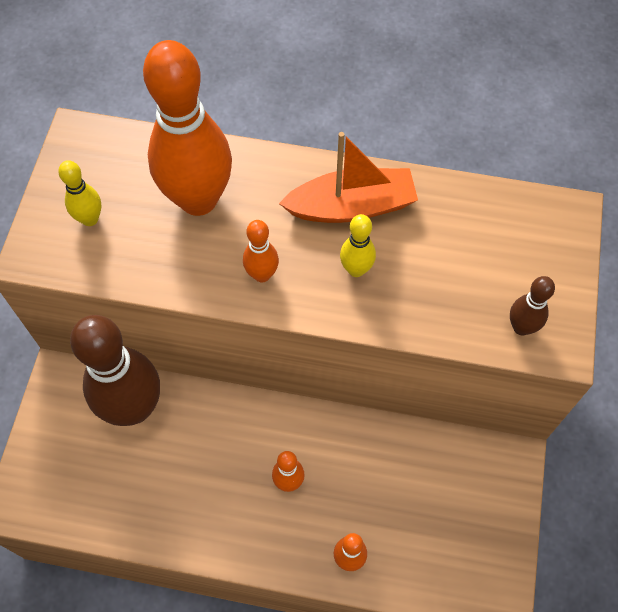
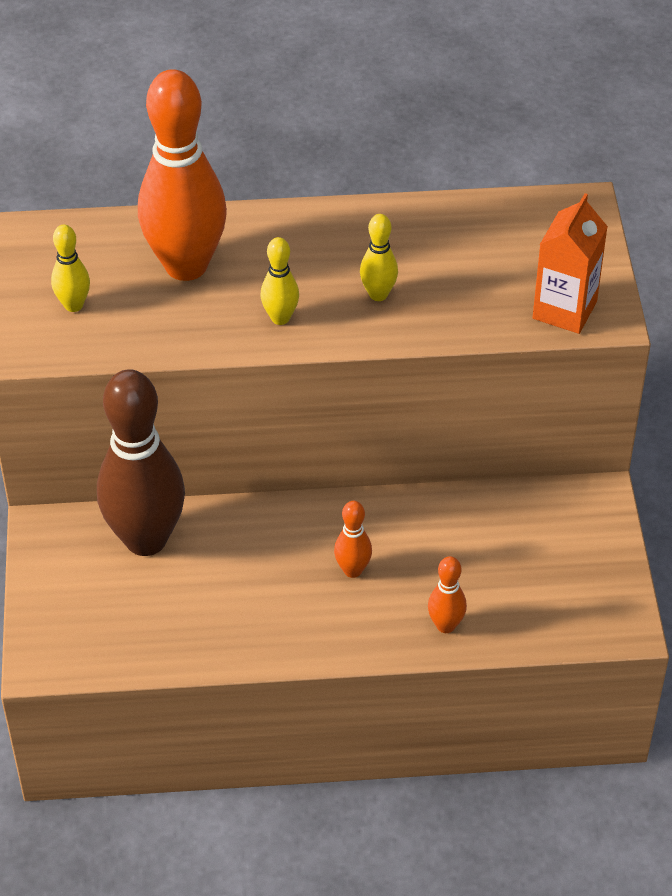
camera: 15 degrees left, 15 degrees down
(262, 274) = (280, 318): orange bowling pin -> yellow bowling pin
(351, 206) = (353, 241): orange boat -> none
(521, 327) = (564, 310): brown bowling pin -> orange carton

